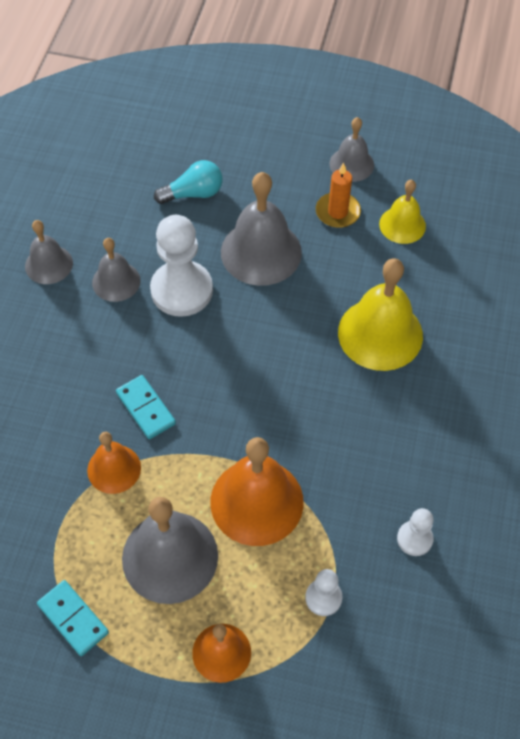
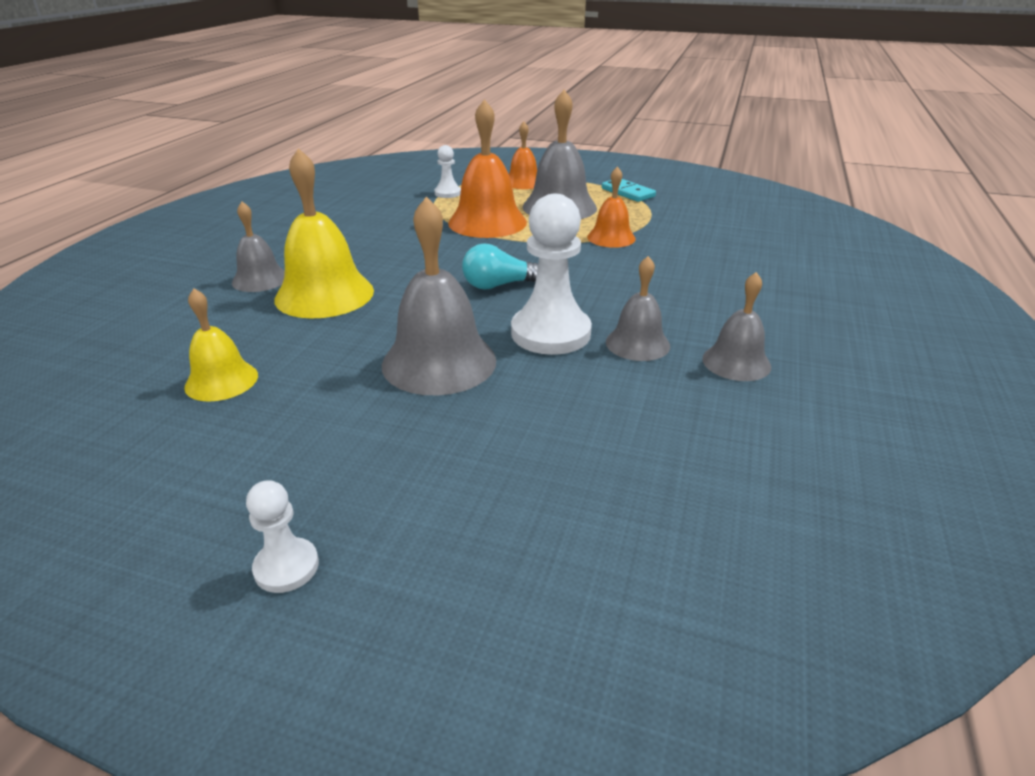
camera: 175 degrees left, 25 degrees down
(146, 408) = (586, 262): turquoise domino -> none
(193, 193) = (531, 432): turquoise light bulb -> turquoise light bulb (499, 285)
(337, 212) = (307, 399): orange candle -> none
(351, 164) = (241, 462): grey bell -> grey bell (260, 279)
(414, 539) = (368, 207): white pawn -> white pawn (286, 567)

